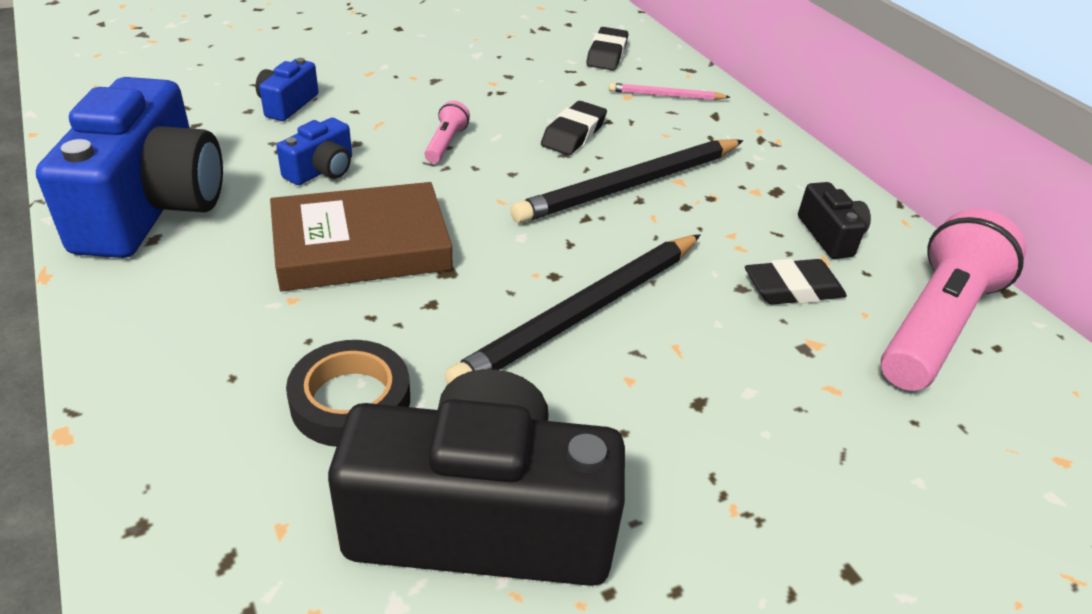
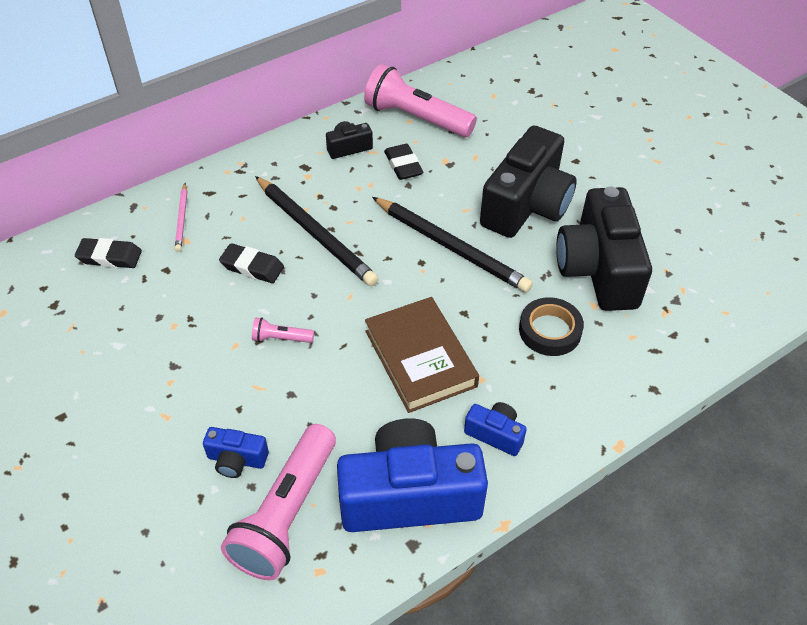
camera: 95 degrees left, 10 degrees up
(198, 126) = (286, 513): none -> pink flashlight
(322, 170) = (335, 405): blue camera -> blue camera (495, 434)
(688, 440) = (526, 205): none -> black camera

